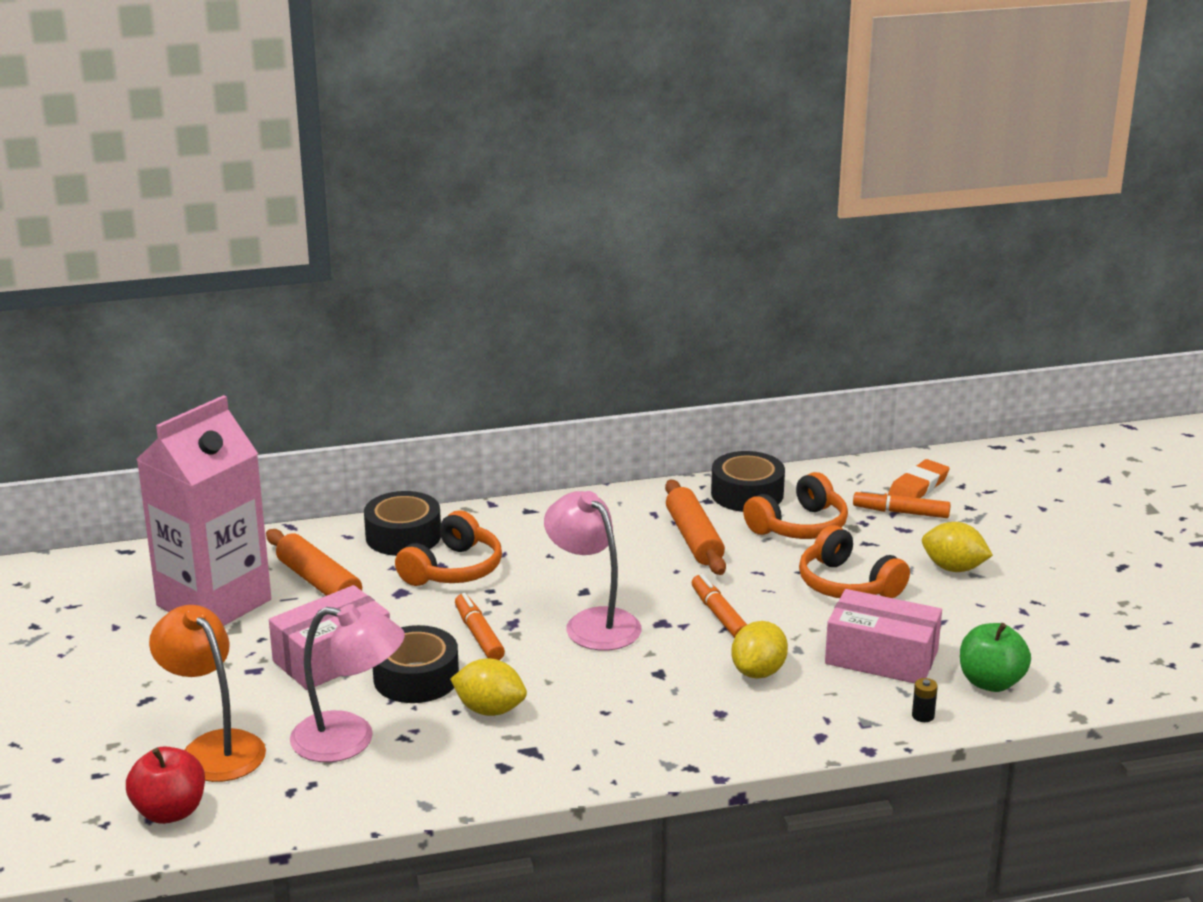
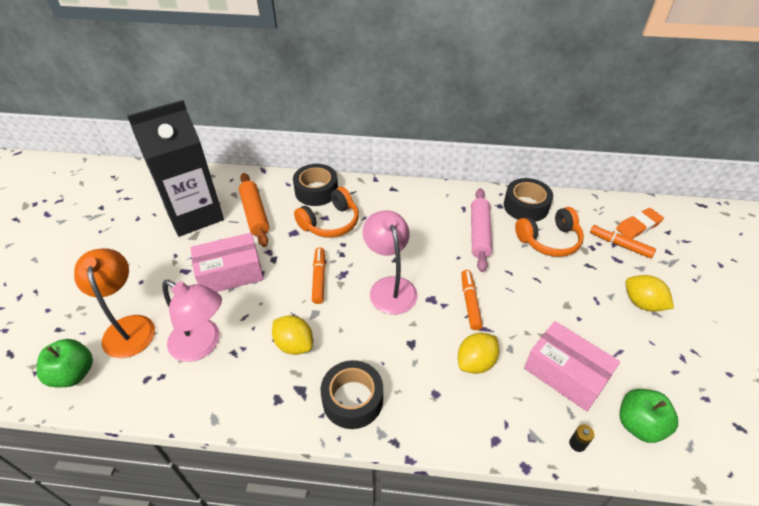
camera: 20 degrees right, 20 degrees up
(170, 812) = (74, 374): red apple -> green apple
(214, 603) = (194, 214): pink carton -> black carton
(416, 678) = (266, 303): black tape -> black tape (352, 399)
(693, 538) = (479, 234): orange rolling pin -> pink rolling pin
(847, 584) = (564, 298): orange headphones -> none

